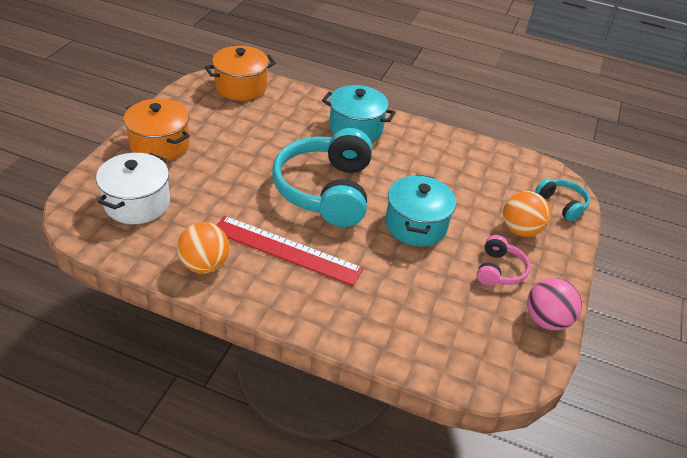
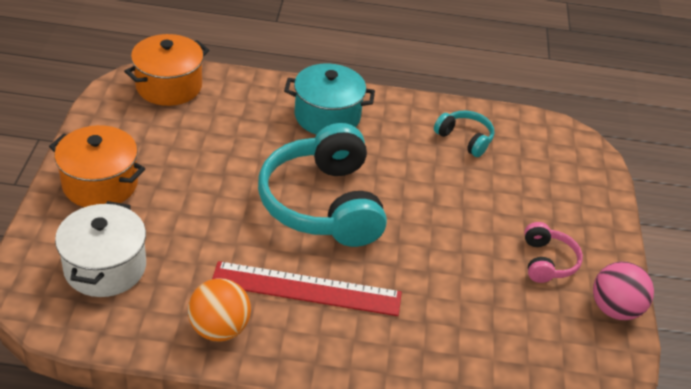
camera: 15 degrees left, 0 degrees up
(416, 225) = (439, 226): turquoise pot -> none
(520, 230) = (553, 208): orange ball -> none
(561, 204) = (585, 167): turquoise headphones -> turquoise headphones (465, 139)

